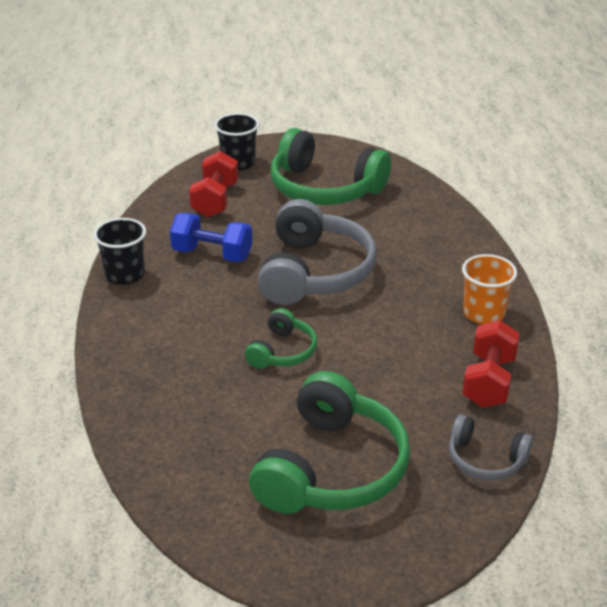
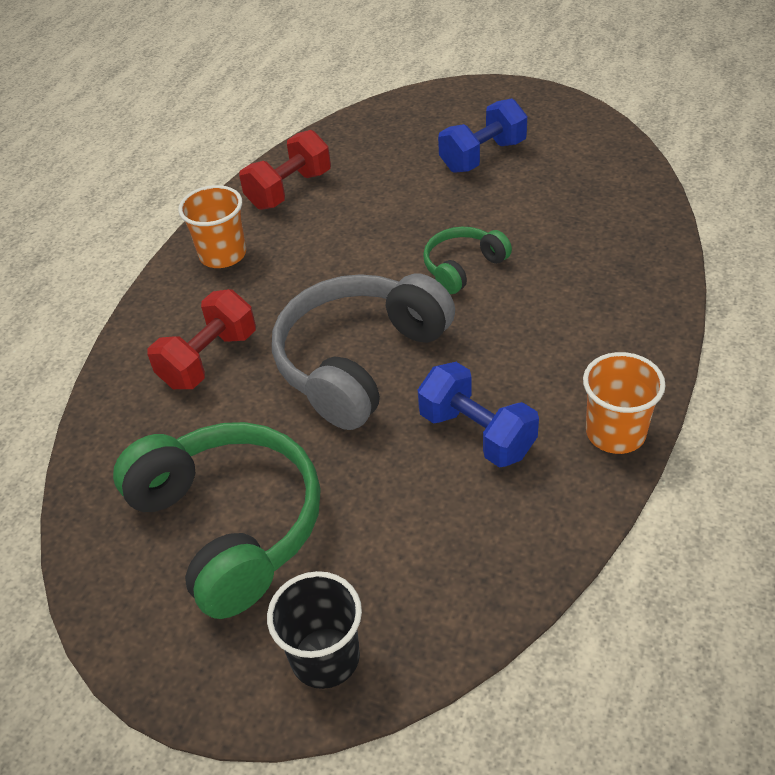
camera: 150 degrees left, 10 degrees up
(125, 275) = (615, 433): black cup -> orange cup
(215, 200) = (419, 557): red dumbbell -> red dumbbell (209, 359)
(331, 468) = (483, 156): green headphones -> blue dumbbell
(485, 459) = (353, 136): grey headphones -> none

